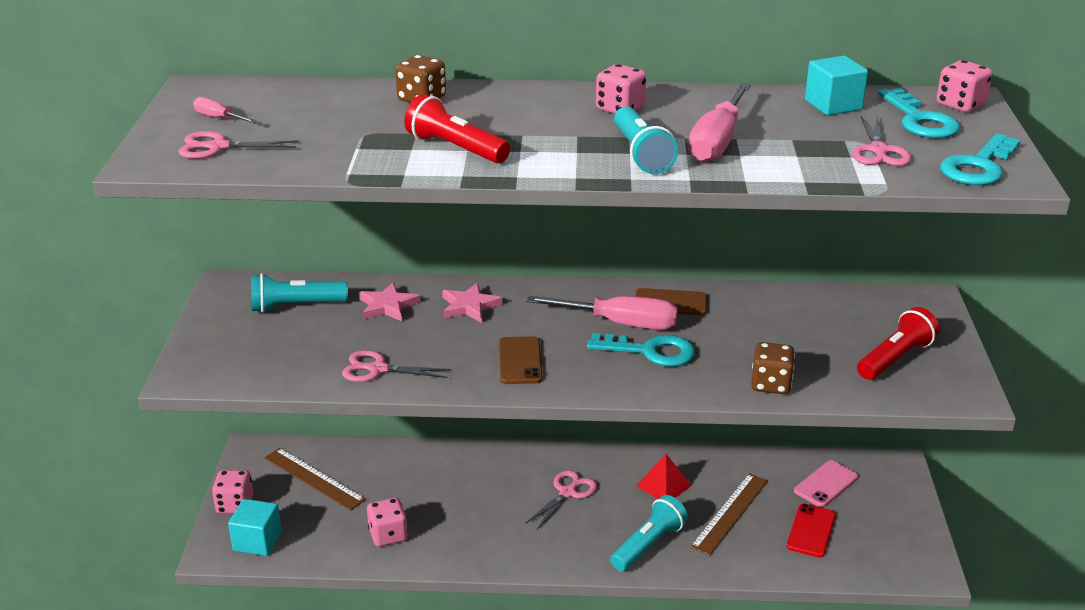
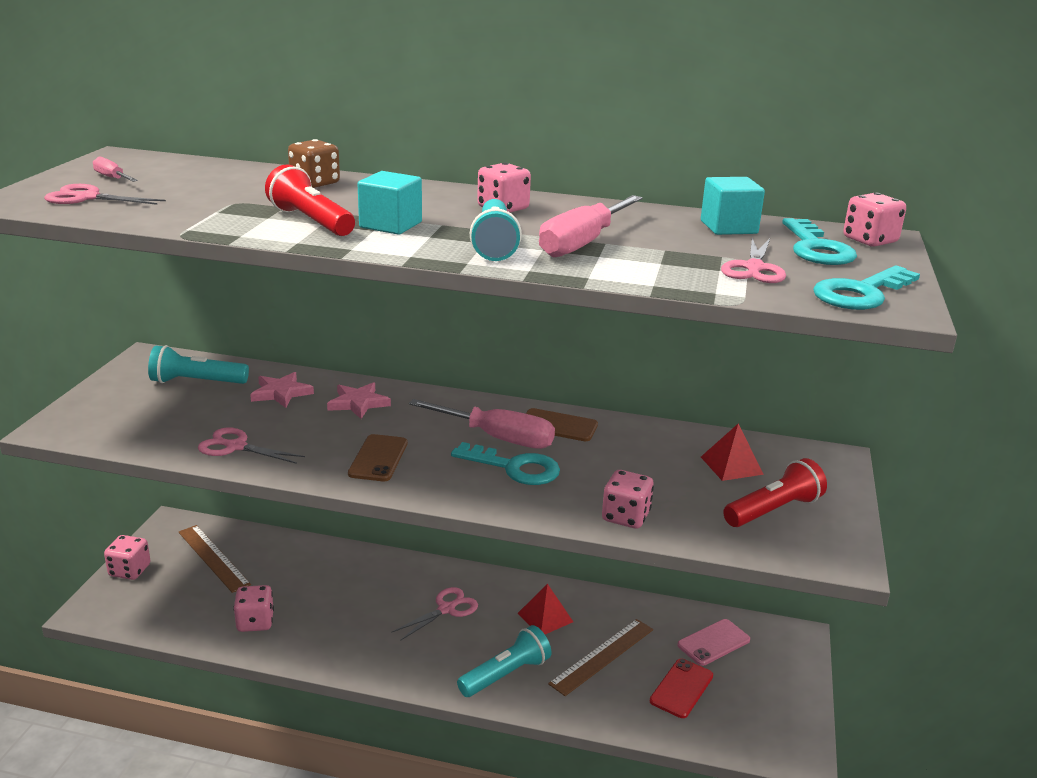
camera: 10 degrees right, 5 degrees down
(257, 541) = (132, 608): turquoise cube -> turquoise cube (390, 225)
(770, 384) = (625, 517): brown dice -> pink dice
(843, 320) = (731, 465): none -> red pyramid

